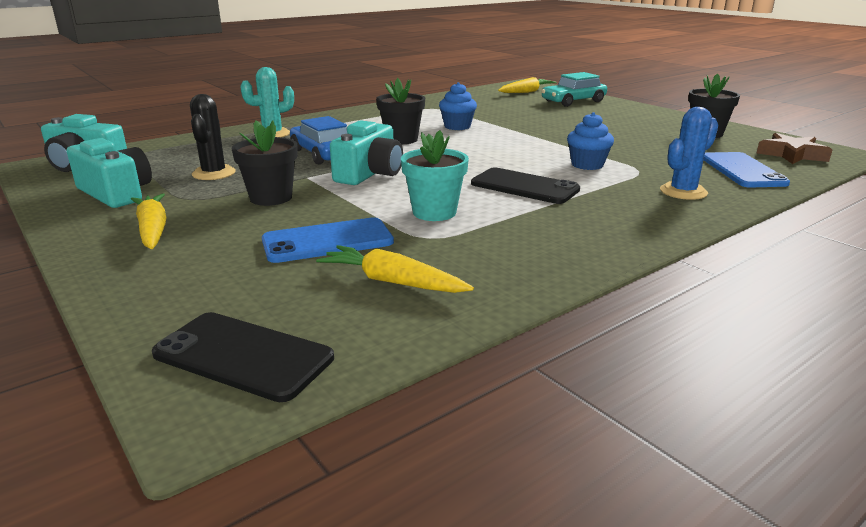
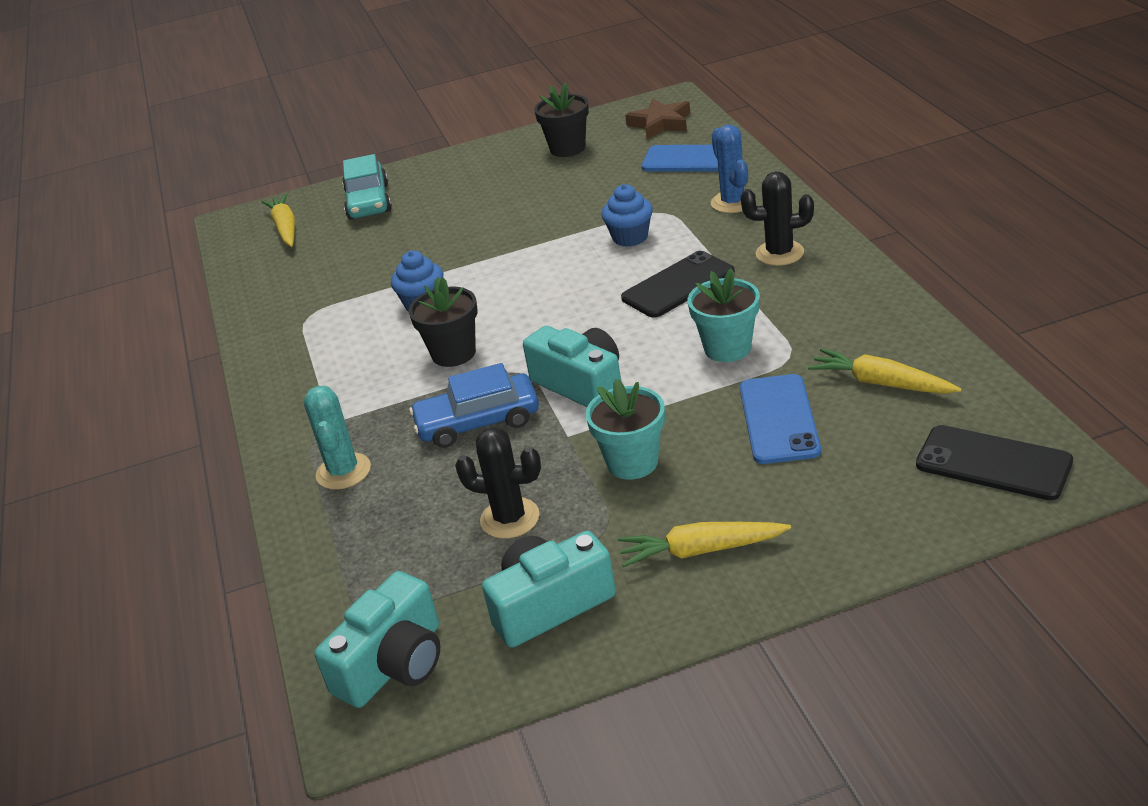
camera: 65 degrees left, 10 degrees up
(243, 356) = (993, 463): black phone -> black phone turned 75 degrees clockwise
(271, 198) = (632, 462): black flower pot -> turquoise flower pot
(392, 282) = (881, 383): yellow carrot -> yellow carrot turned 75 degrees clockwise
(607, 218) = (779, 253): none -> black cactus

